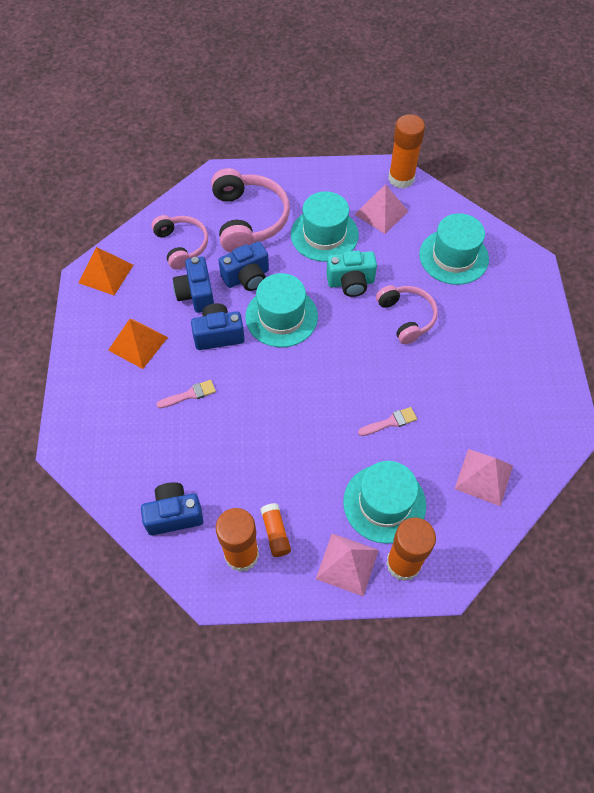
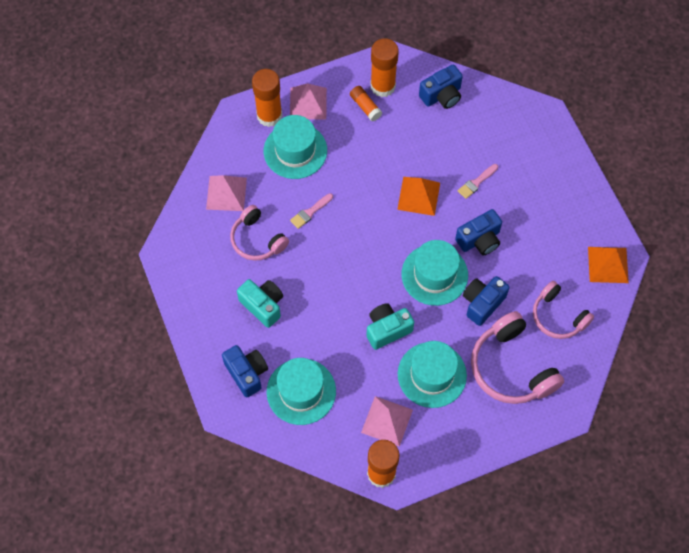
camera: 160 degrees right, 5 degrees up
(138, 343) = (541, 210): orange pyramid -> orange pyramid (419, 196)
(196, 294) = (518, 271): blue camera -> blue camera (247, 373)
(406, 317) = (326, 310): pink headphones -> pink headphones (257, 240)
(471, 342) = (263, 305): none -> turquoise camera

